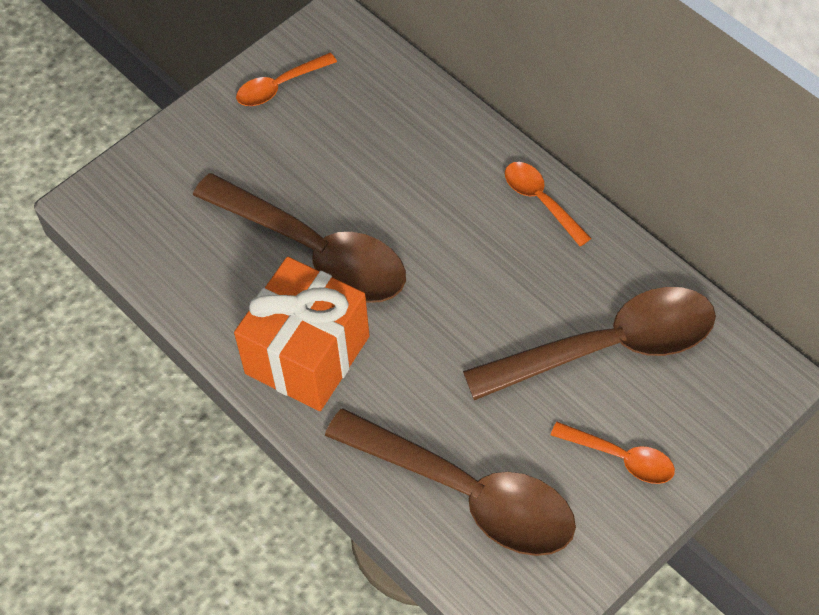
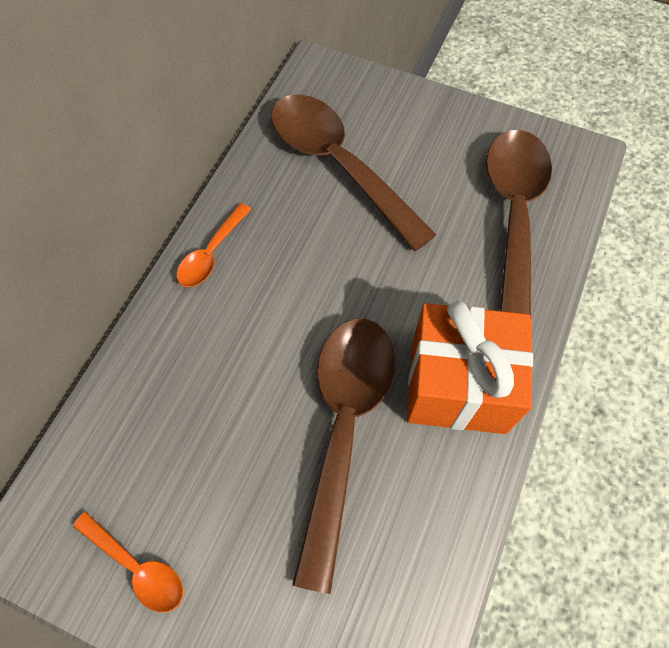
camera: 115 degrees left, 5 degrees up
(621, 458) = (428, 133): orange spoon -> none

